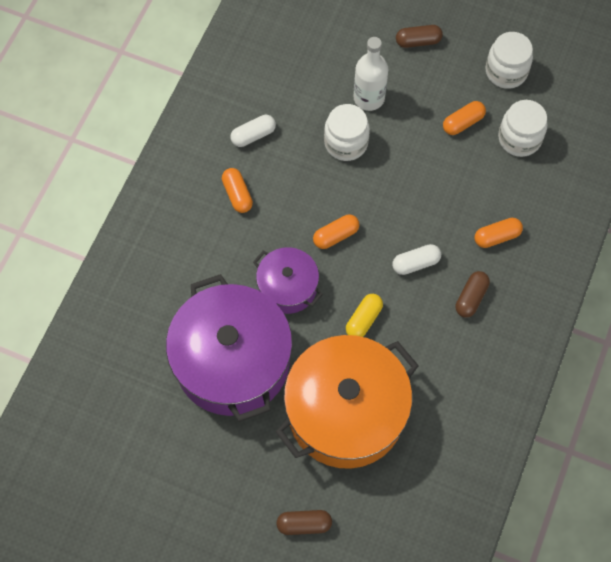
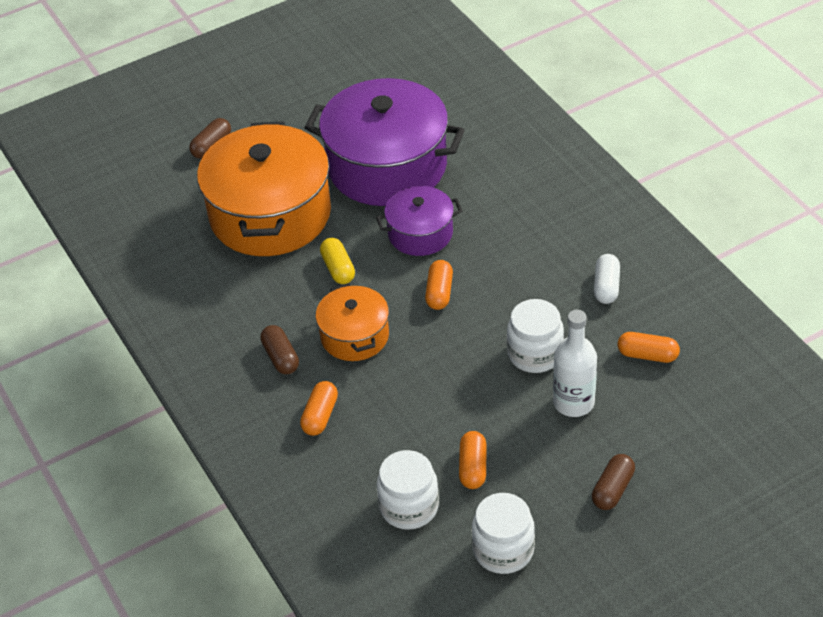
camera: 130 degrees right, 20 degrees down
(237, 194) = (548, 244): orange capsule -> orange capsule (647, 355)
(416, 263) = (355, 336): white capsule -> orange pot

